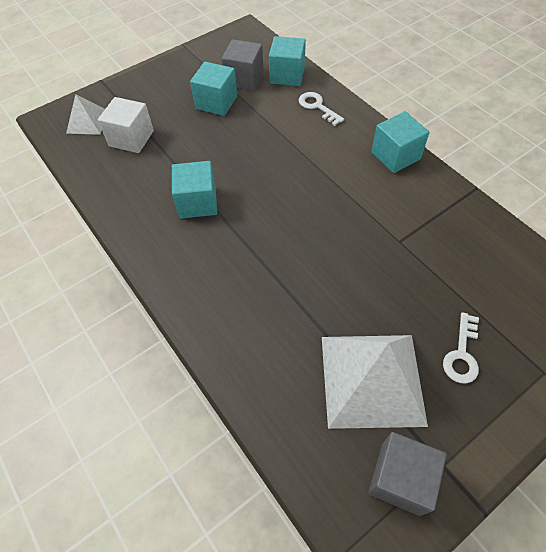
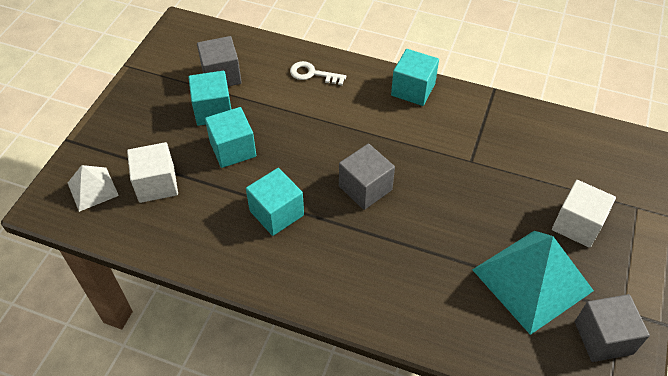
camera: 35 degrees left, 5 degrees down
(285, 218) = (365, 188): none -> grey cube
(287, 75) = (260, 55): turquoise cube -> turquoise cube (233, 149)
(372, 379) = (532, 279): white pyramid -> turquoise pyramid
(462, 354) = (577, 225): white key -> white cube

